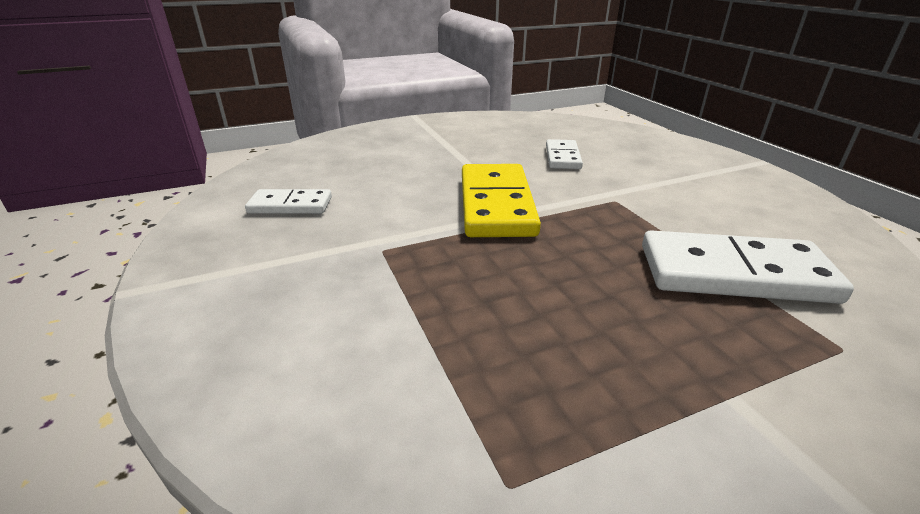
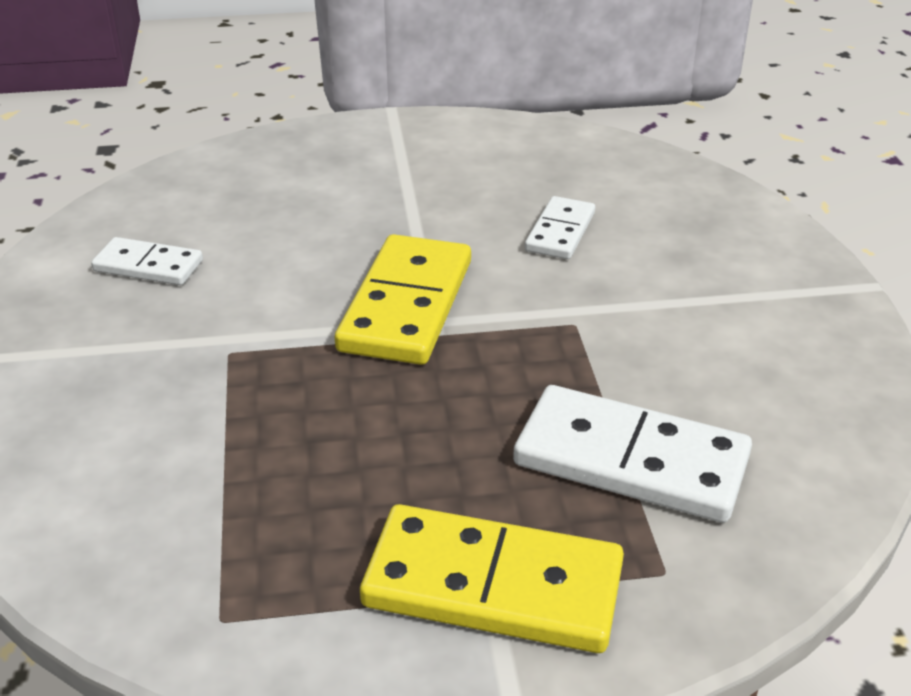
camera: 15 degrees right, 5 degrees up
(729, 389) = (493, 585): none -> yellow domino

